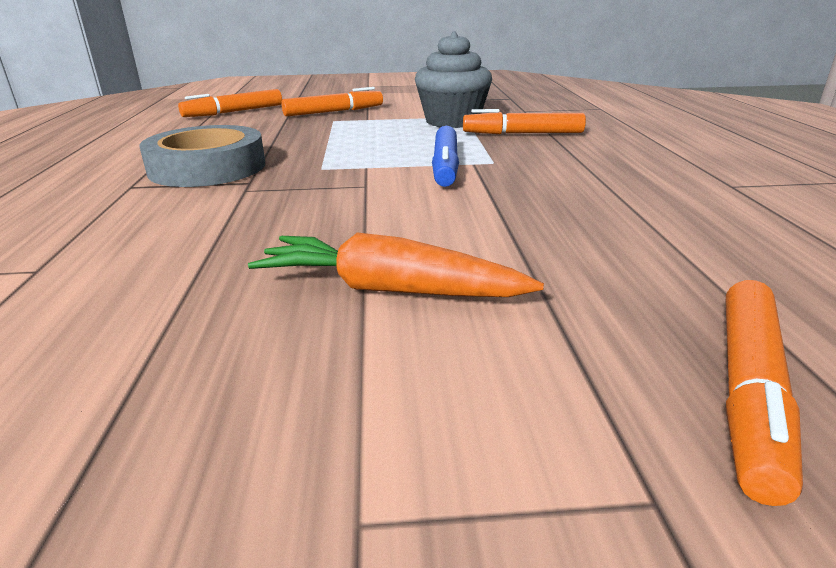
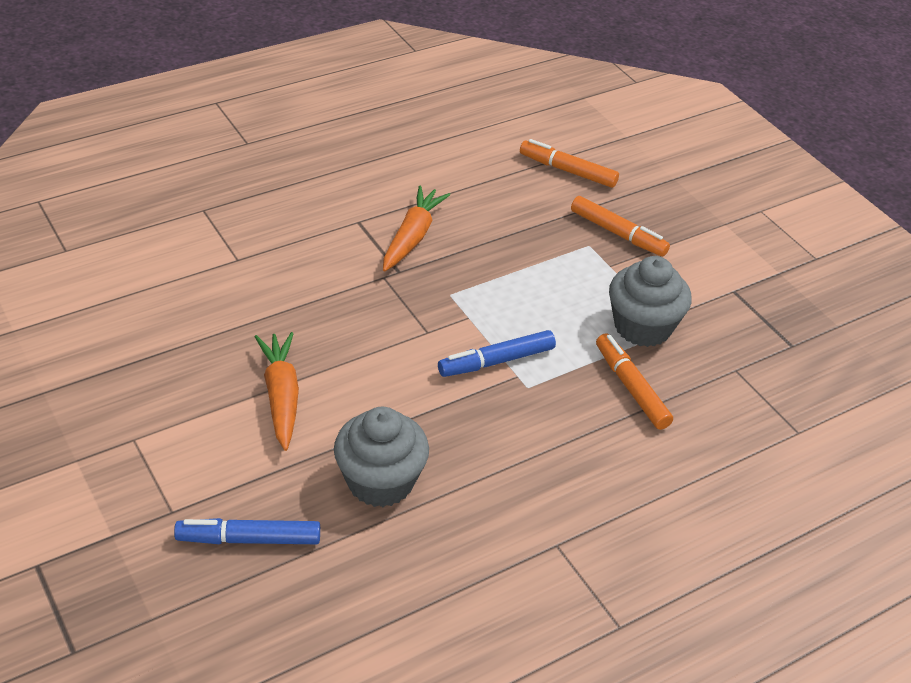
camera: 60 degrees right, 15 degrees up
(207, 168) = (412, 237): grey tape -> orange carrot
(614, 250) = (380, 481): none -> grey cupcake
(748, 392) = (249, 539): orange marker -> blue marker

